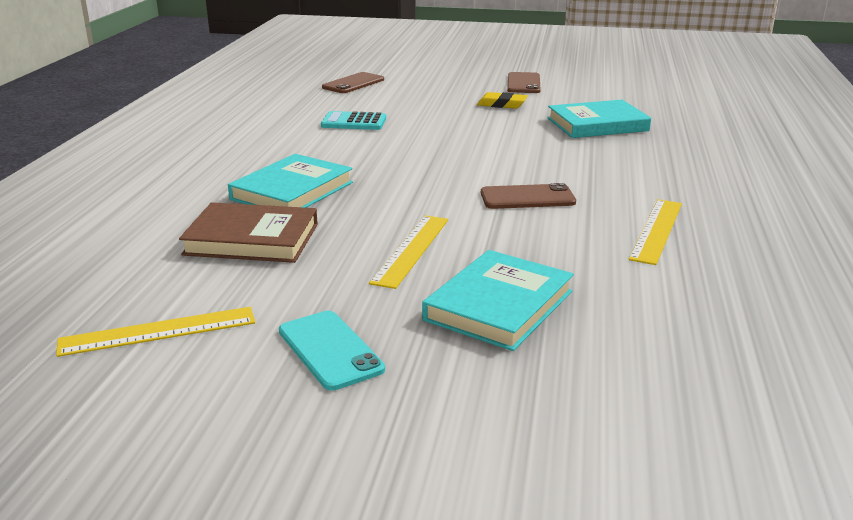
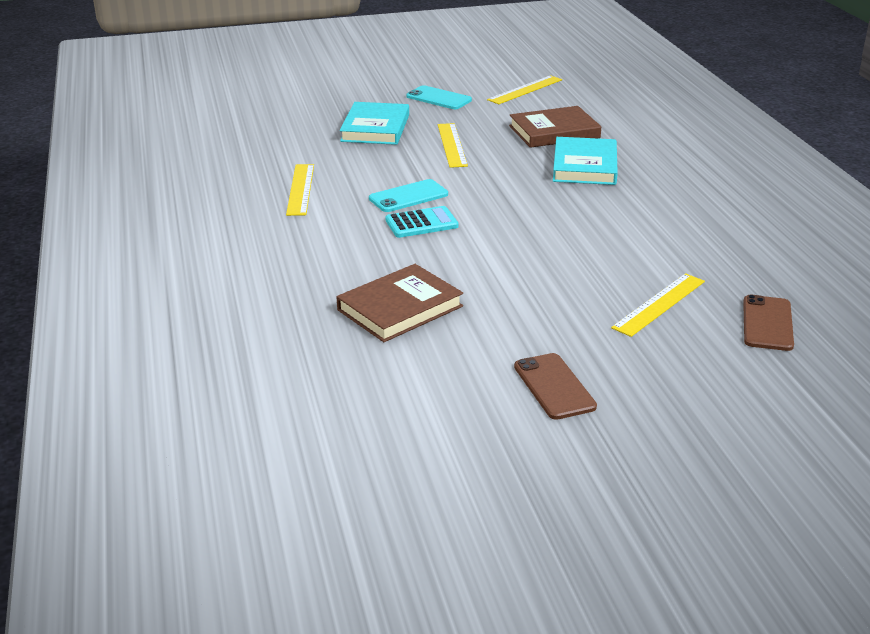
camera: 155 degrees right, 5 degrees up
(354, 122) = (654, 249): turquoise calculator -> turquoise calculator (421, 223)
(405, 99) = (659, 304): none -> yellow ruler
(502, 104) = (537, 322): yellow eraser -> none
(527, 197) = (408, 196): brown phone -> turquoise phone
(597, 124) = (400, 308): turquoise book -> brown book

